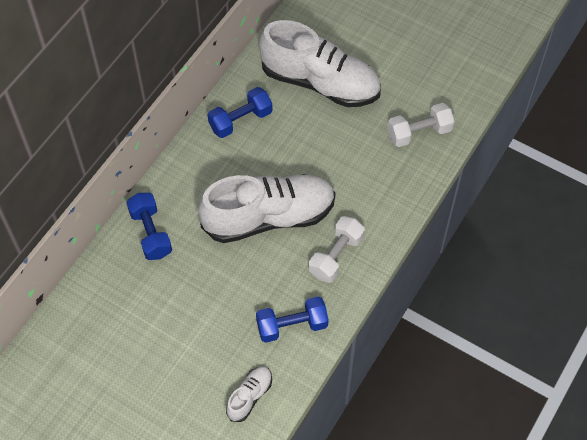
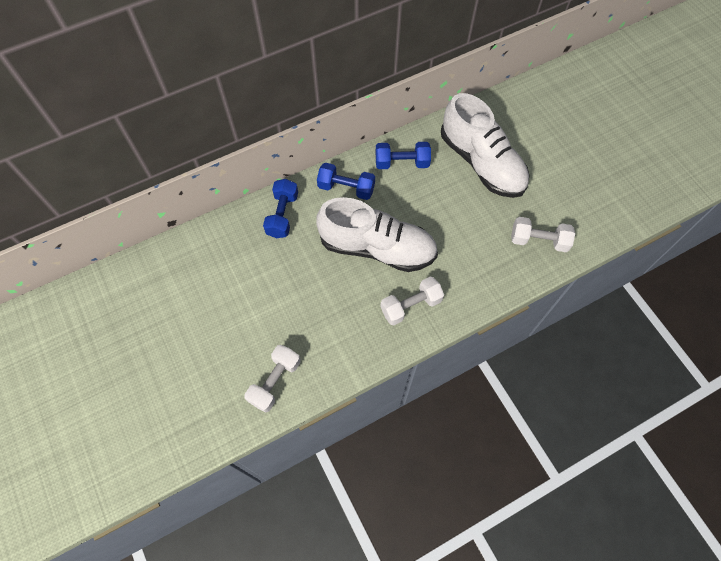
camera: 30 degrees right, 5 degrees up
(249, 396) = (275, 381): white shoe -> white dumbbell
(292, 326) = (342, 343): blue dumbbell -> blue dumbbell (346, 188)

